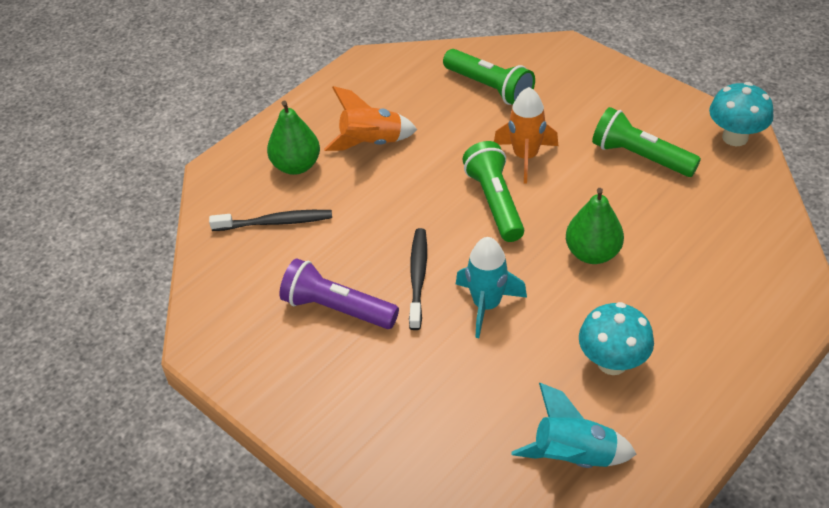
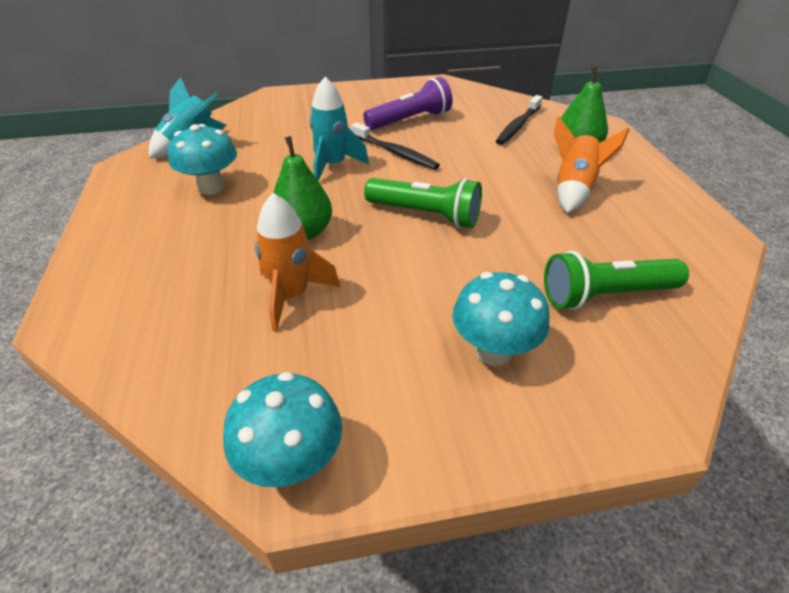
camera: 125 degrees right, 5 degrees down
(525, 157) = (463, 260): orange rocket -> orange rocket (292, 295)
(588, 109) = (493, 351): none -> turquoise mushroom
(640, 157) = (370, 340): green flashlight -> none

